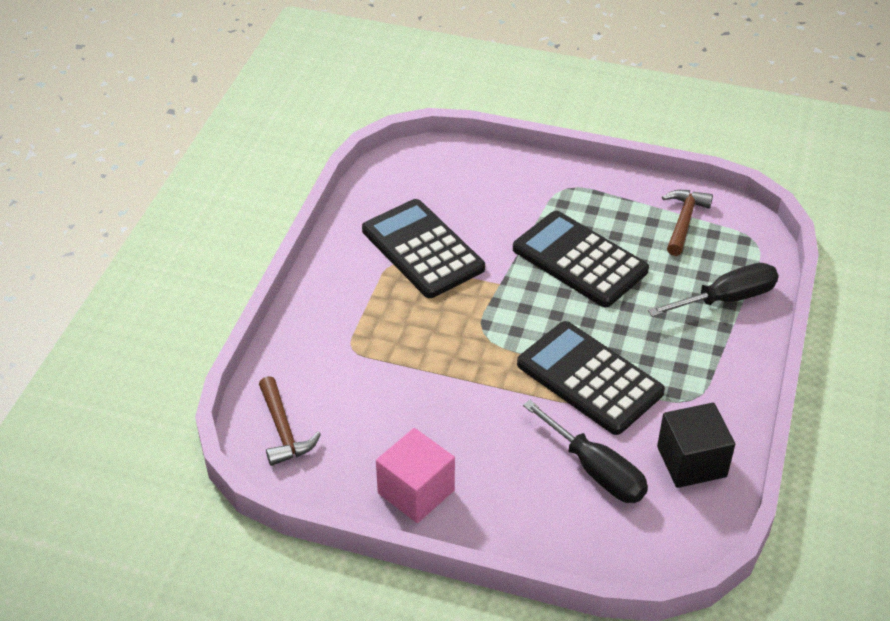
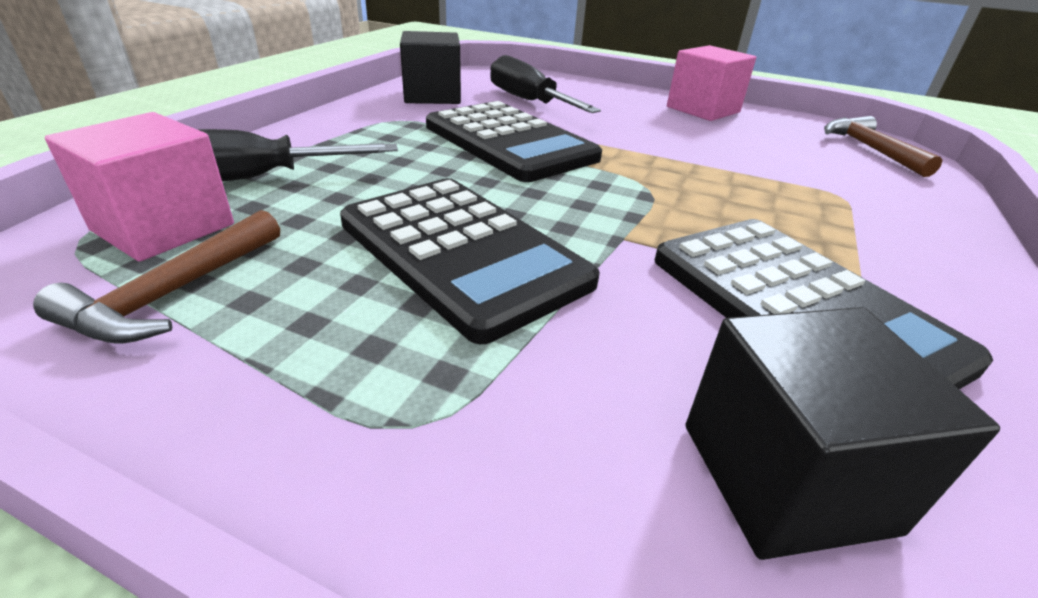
camera: 175 degrees left, 10 degrees down
(453, 188) = (785, 476): none -> black cube
(729, 255) = (163, 227): none -> pink cube

